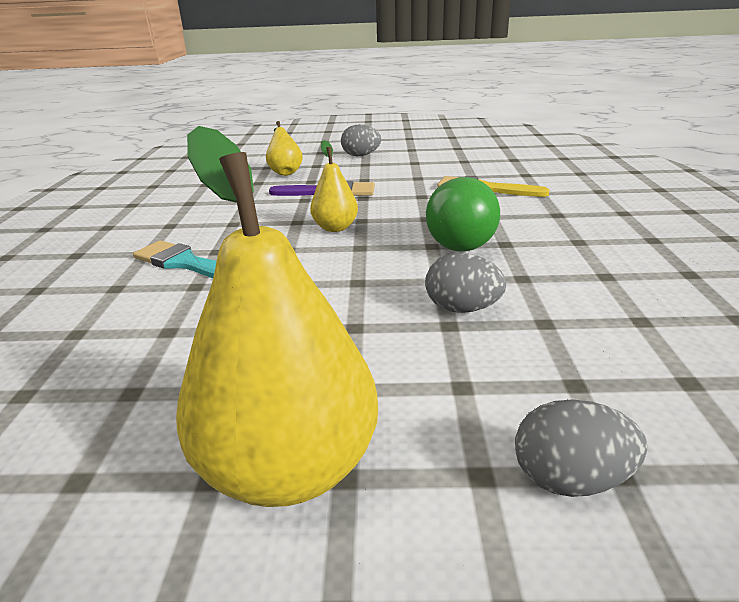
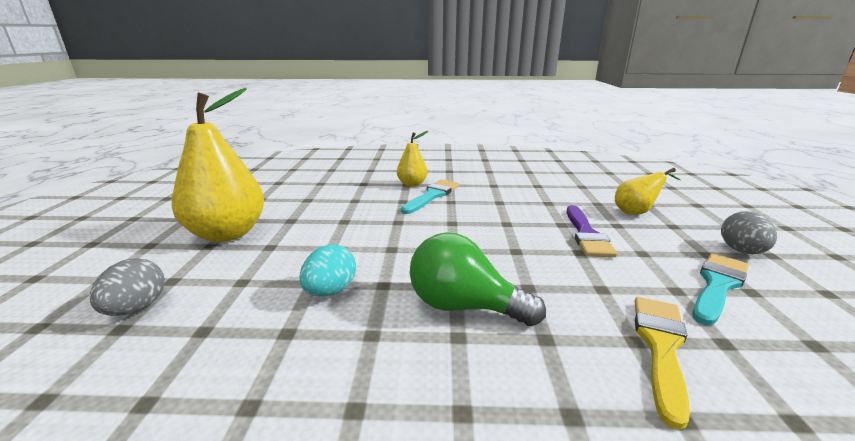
camera: 90 degrees right, 5 degrees down
(335, 228) = (494, 239): yellow pear -> yellow pear (412, 184)
(409, 168) = (717, 285): none -> turquoise brush
(462, 309) = (330, 291): grey egg -> turquoise egg

